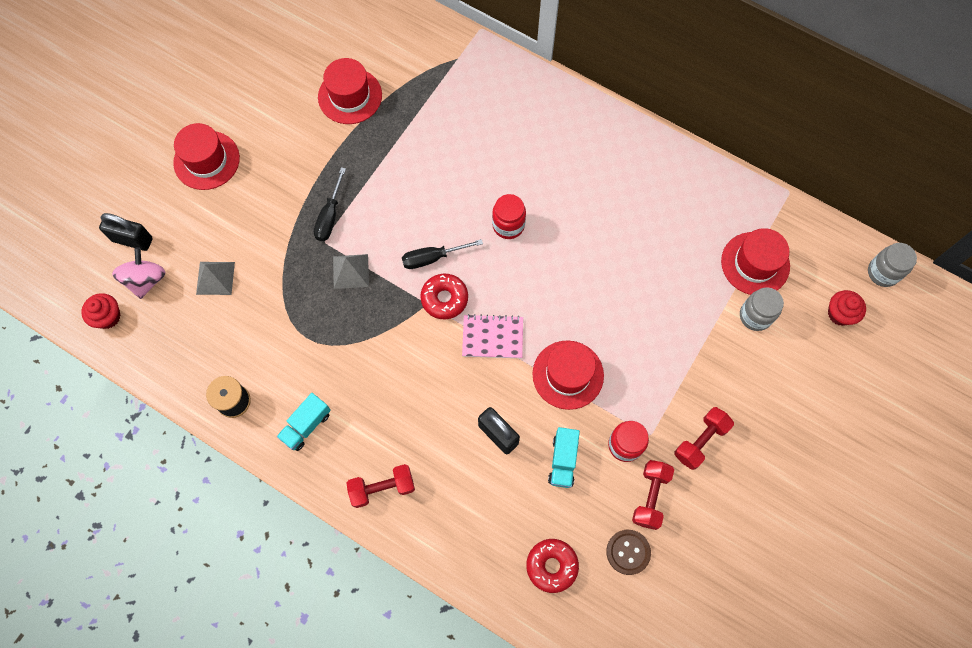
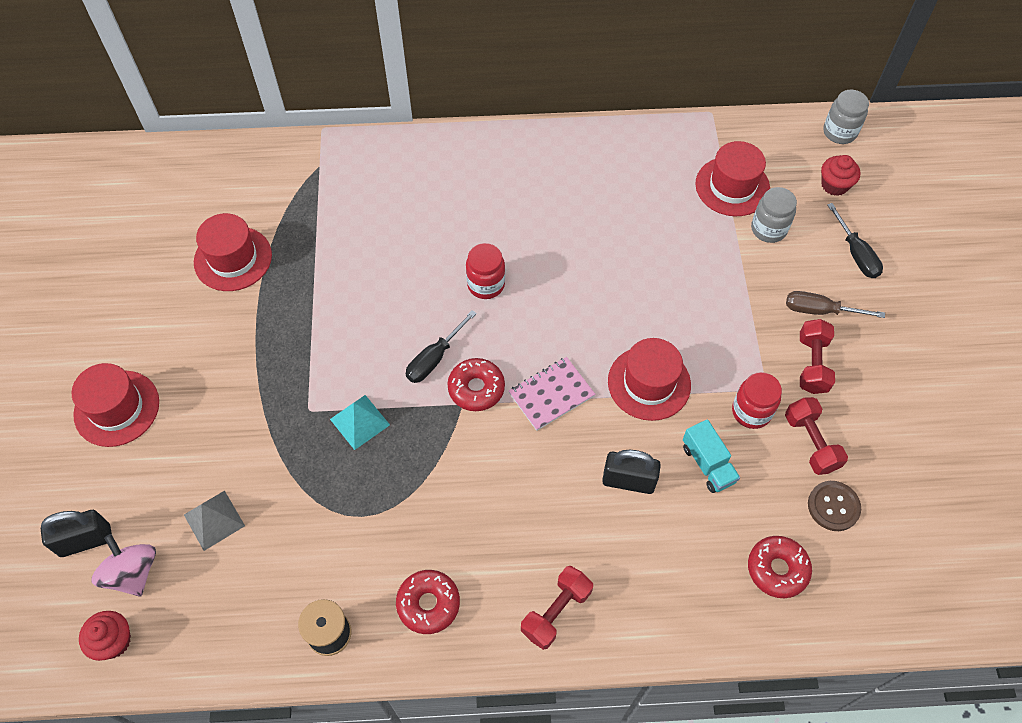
camera: 35 degrees left, 10 degrees down
(306, 425) = (428, 604): turquoise truck -> red donut
(330, 216) = (297, 382): black screwdriver -> black screwdriver (855, 253)
(350, 271) = (360, 422): grey pyramid -> turquoise pyramid
(741, 405) = (820, 310): none -> brown screwdriver

